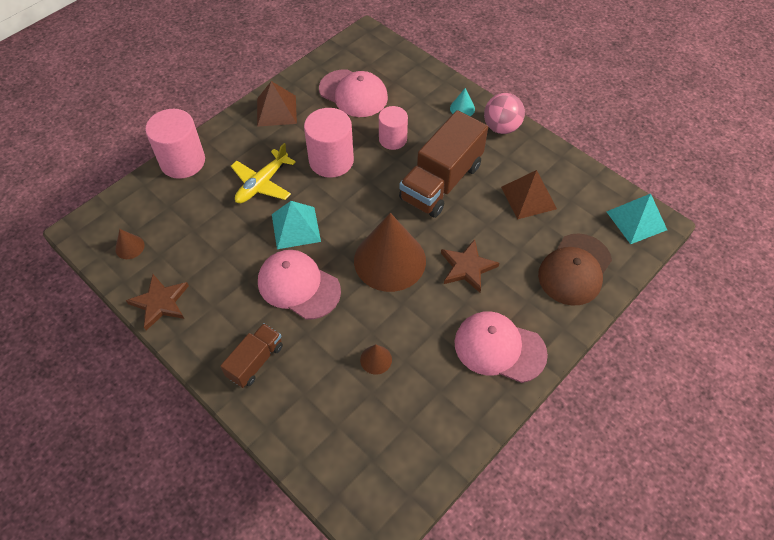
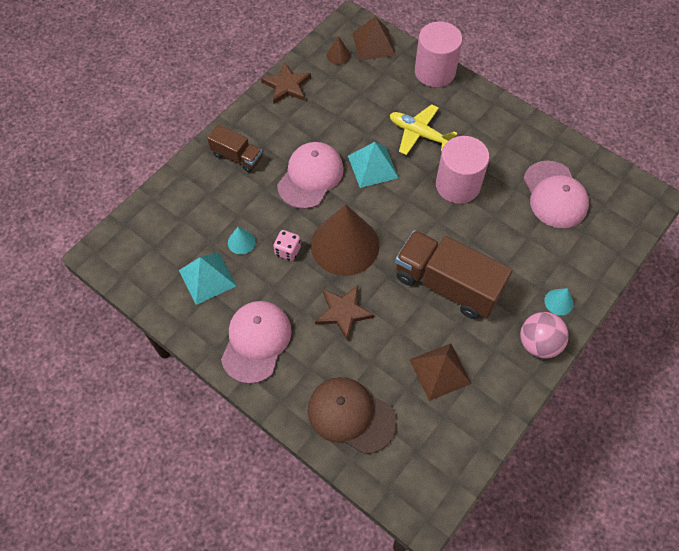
camera: 85 degrees right, 5 degrees up
(276, 110) = (514, 132): brown pyramid -> brown pyramid (373, 44)
(353, 93) = (554, 195): pink cap -> pink cap turned 45 degrees counterclockwise
(376, 359) = (241, 242): brown cone -> turquoise cone
(392, 313) = (287, 251): none -> pink dice
(393, 139) = (497, 236): pink cylinder -> none
(636, 220) = (425, 488): turquoise pyramid -> turquoise pyramid (207, 278)

